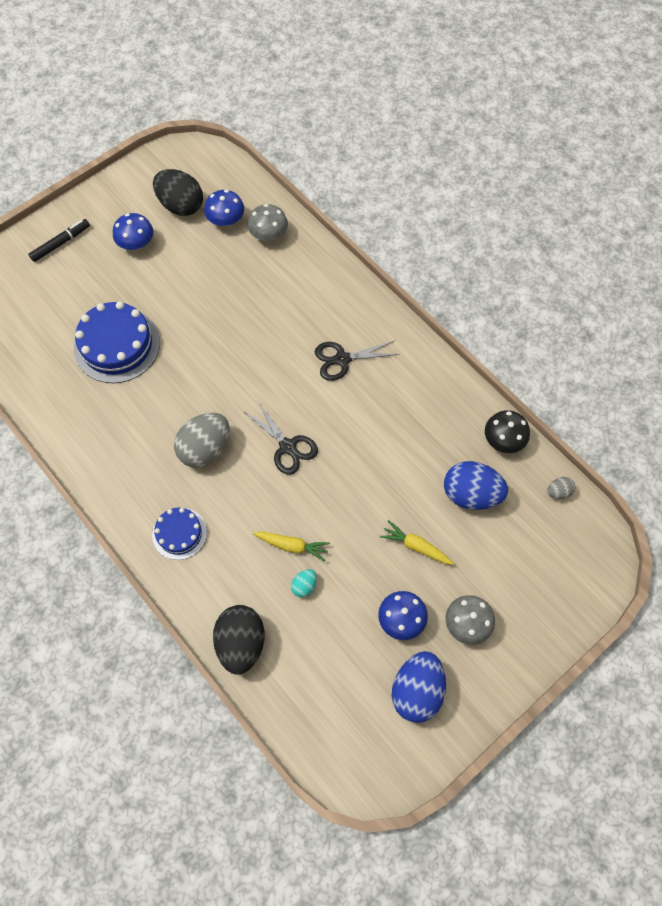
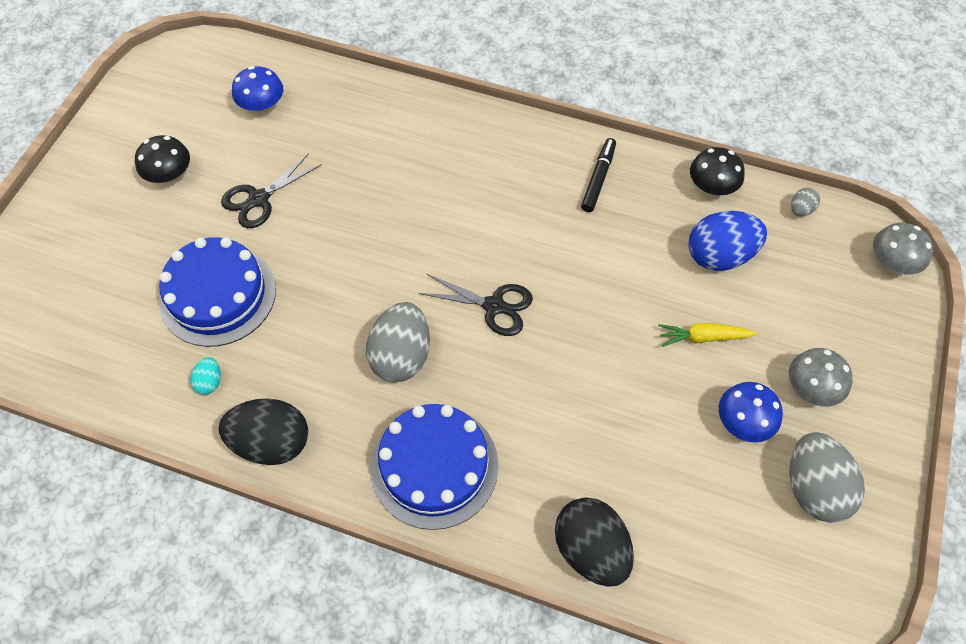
camera: 30 degrees left, 5 degrees down
(61, 243) = (72, 216): black marker -> black marker (598, 178)
(136, 243) = (169, 175): blue mushroom -> black mushroom
(179, 533) = (434, 466): blue cake -> blue cake, size x1.73
(181, 205) = (198, 113): black egg -> black egg (272, 442)
(268, 234) = (321, 99): grey mushroom -> grey mushroom (892, 262)
(292, 546) = (573, 409): yellow carrot -> none
(304, 586) = (616, 445): turquoise egg -> turquoise egg (210, 382)
(342, 359) = (491, 187): black scissors -> black scissors (259, 199)
(417, 691) = (813, 488): blue egg -> grey egg

